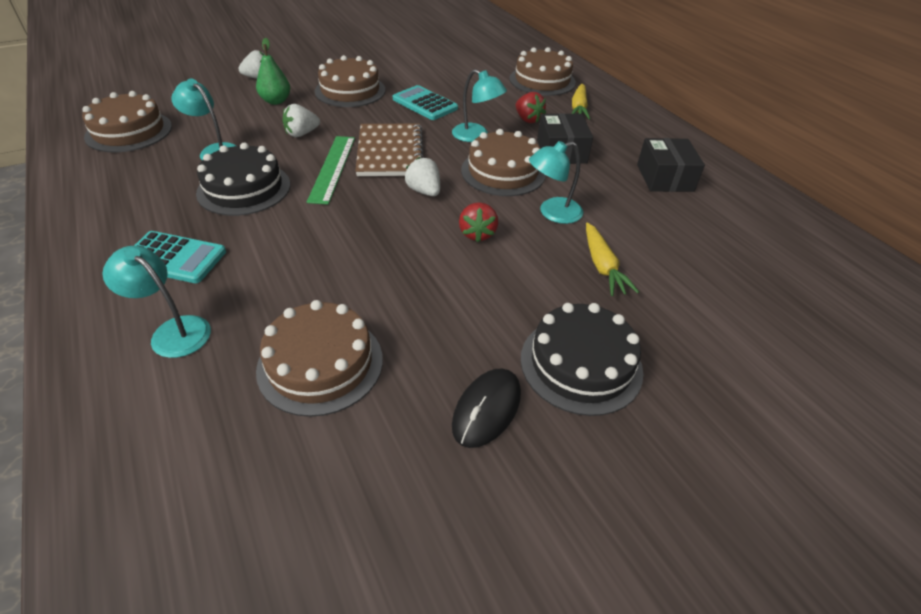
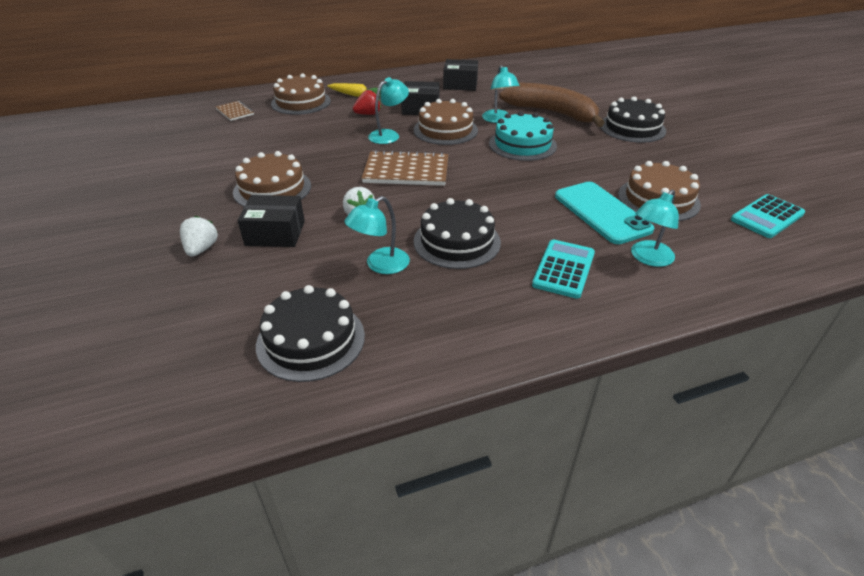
camera: 80 degrees left, 5 degrees down
(129, 131) = (311, 340): brown cake -> black cake
(276, 101) = (275, 233): green pear -> black box
(288, 298) = (601, 212): none -> turquoise phone
(332, 168) = (428, 197): green ruler -> none
(424, 191) = (469, 159): white strawberry -> none
(425, 104) = (321, 152): turquoise calculator -> turquoise calculator (767, 217)
(477, 234) = (522, 144): red strawberry -> turquoise cake
(486, 409) = (672, 153): black mouse -> none
(503, 54) = (235, 112): none -> brown notebook
(602, 266) = (552, 113): yellow carrot -> brown banana

